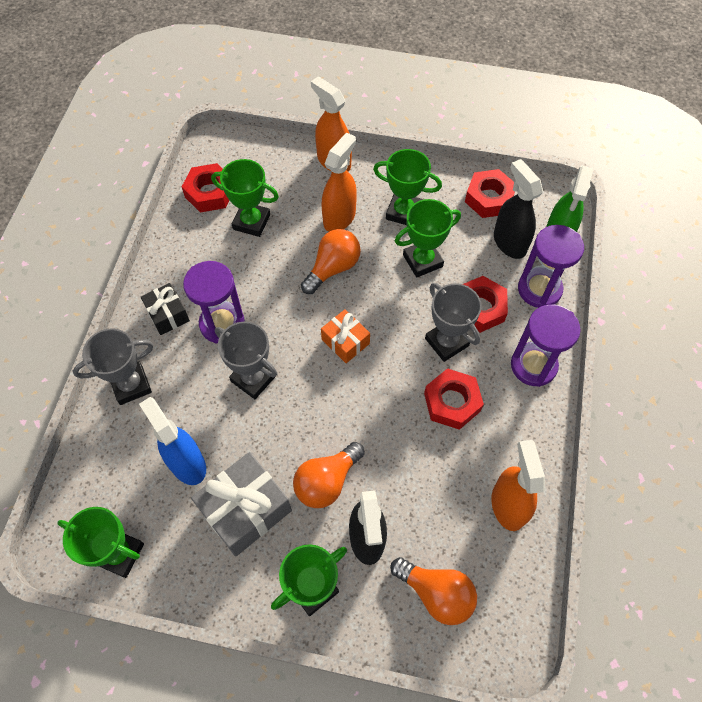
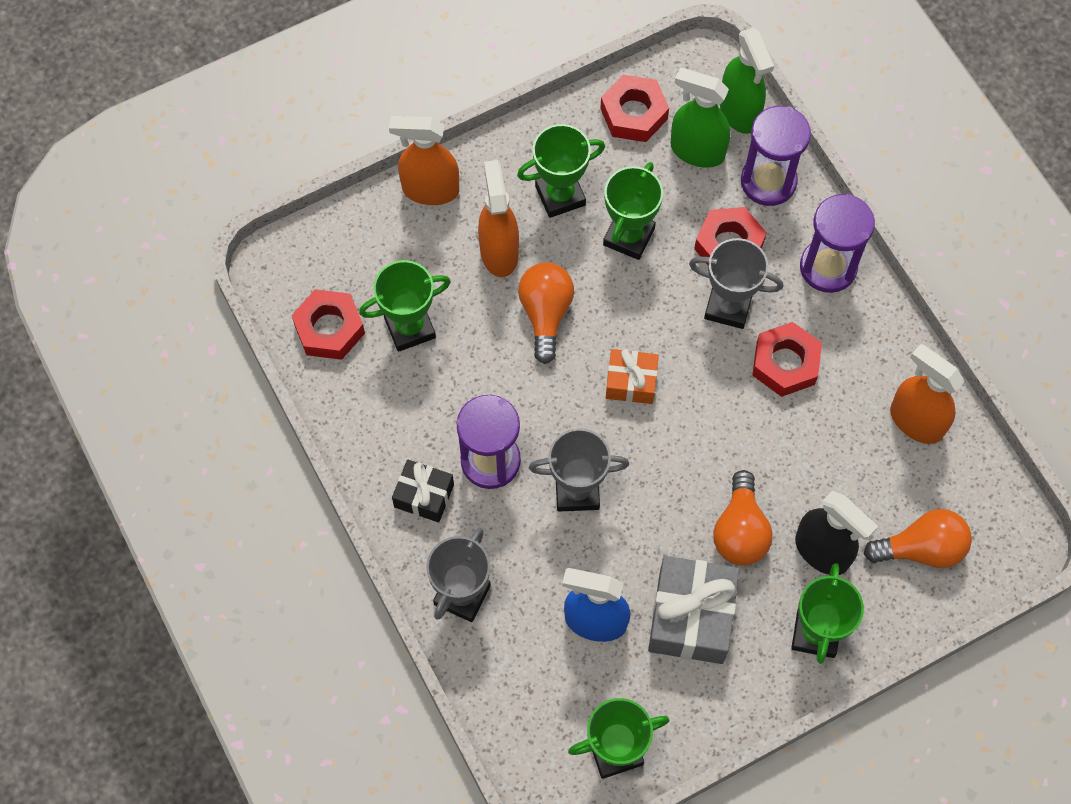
camera: 40 degrees left, 5 degrees up
(509, 243) = (697, 151): black spray bottle -> green spray bottle

